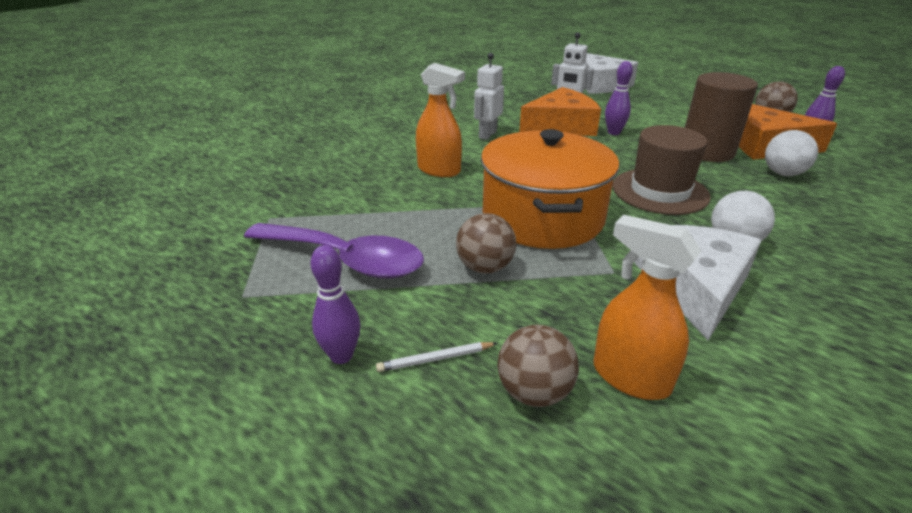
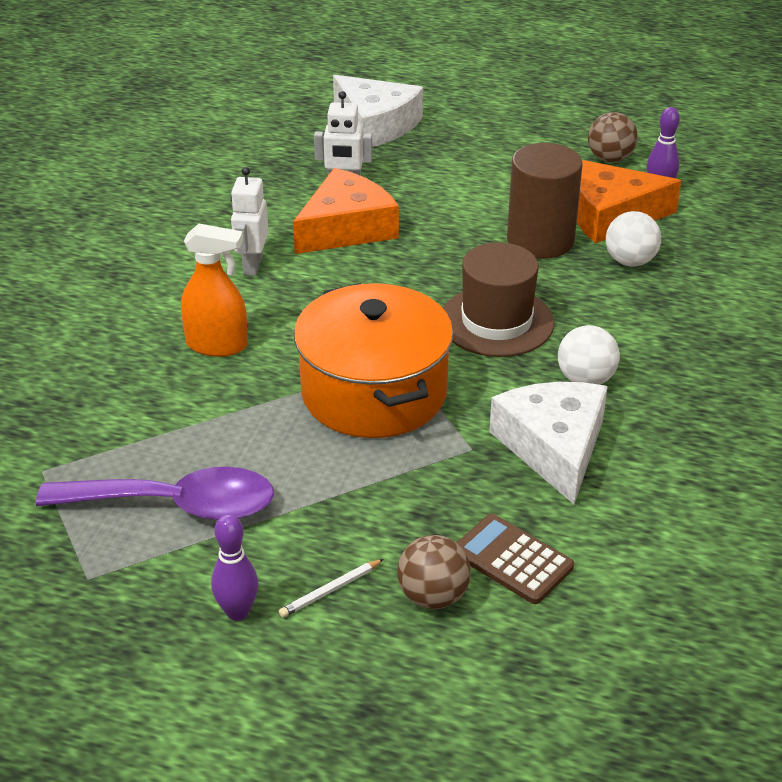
camera: 20 degrees left, 5 degrees up
(485, 267) = (335, 476): brown ball -> none
(613, 132) = (419, 227): purple bowling pin -> none
(630, 377) = (512, 560): orange spray bottle -> brown calculator

